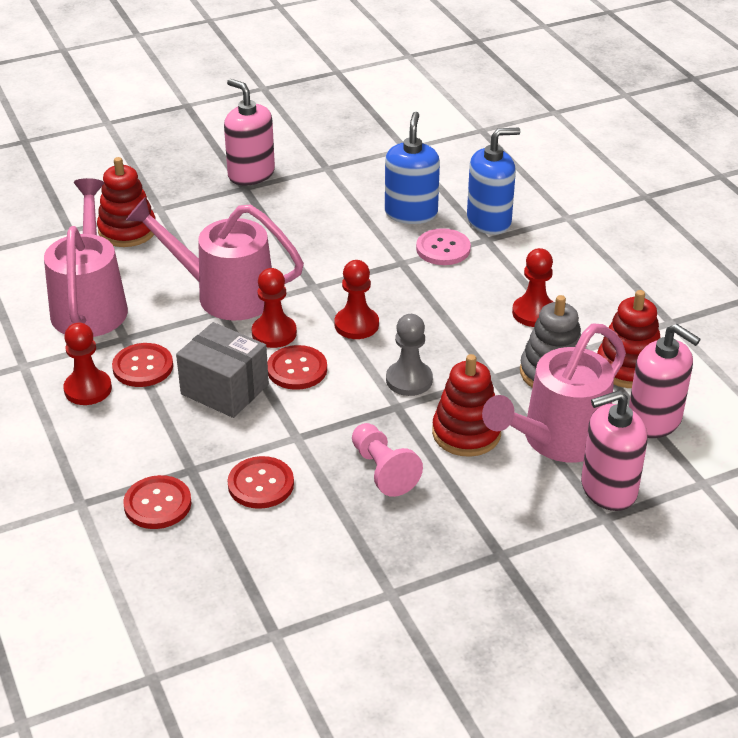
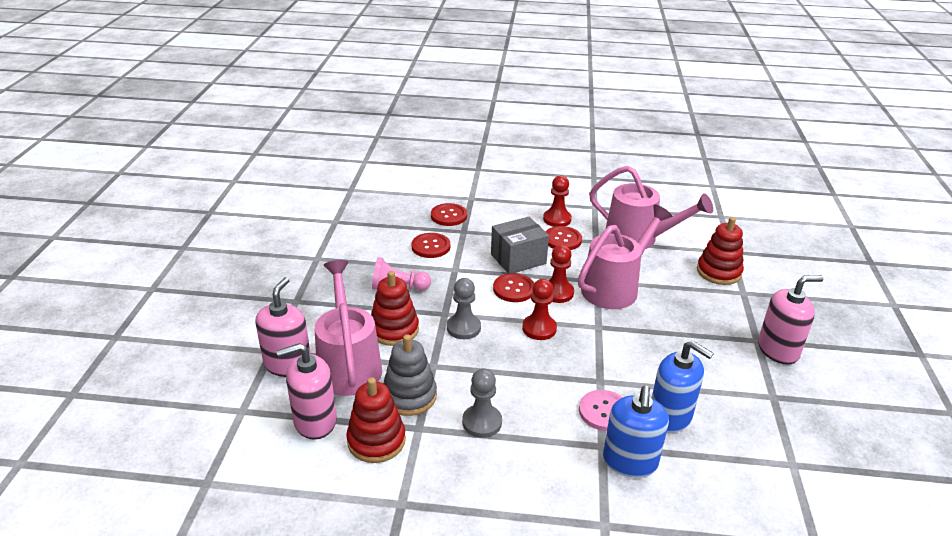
camera: 120 degrees right, 5 degrees down
(534, 313) = (482, 422): red pawn -> grey pawn

